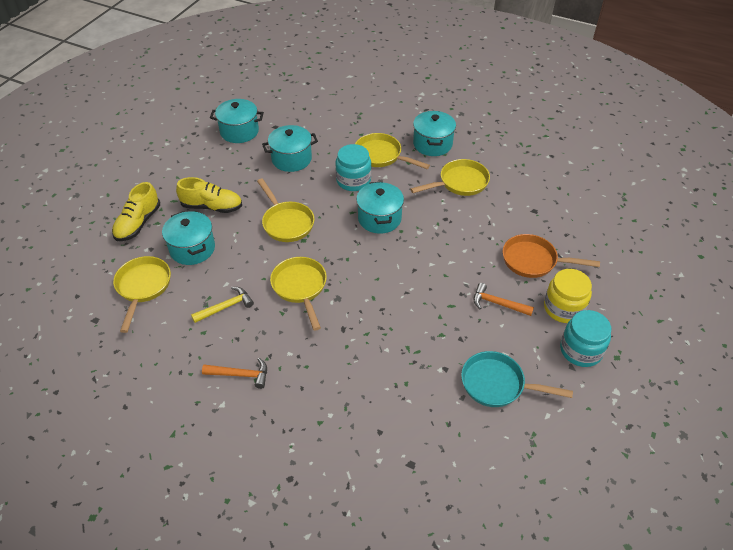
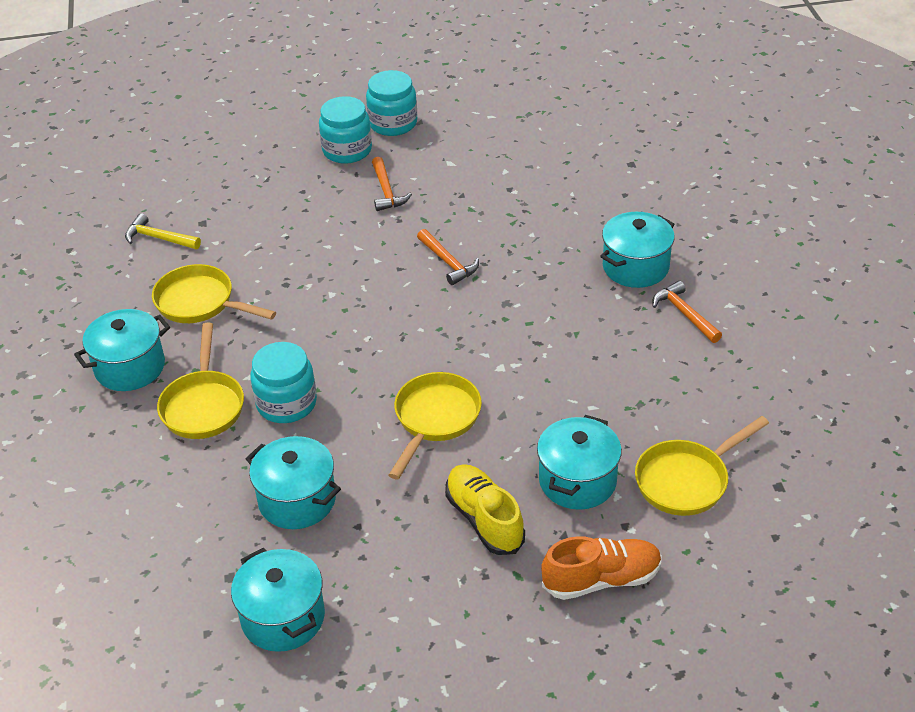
camera: 125 degrees left, 5 degrees down
(138, 223) = (601, 579): yellow shoe -> orange shoe
(226, 307) = (622, 383): yellow hammer -> yellow hammer (159, 238)
(300, 288) = (525, 340): yellow pan -> none
(379, 218) = (340, 338): turquoise pot -> turquoise pot (635, 267)
(398, 293) = (448, 262): none -> orange hammer
(497, 384) = (490, 153): turquoise pan -> none
(533, 261) = (294, 192): orange pan -> none
(563, 308) = (347, 150): yellow jar -> turquoise jar

